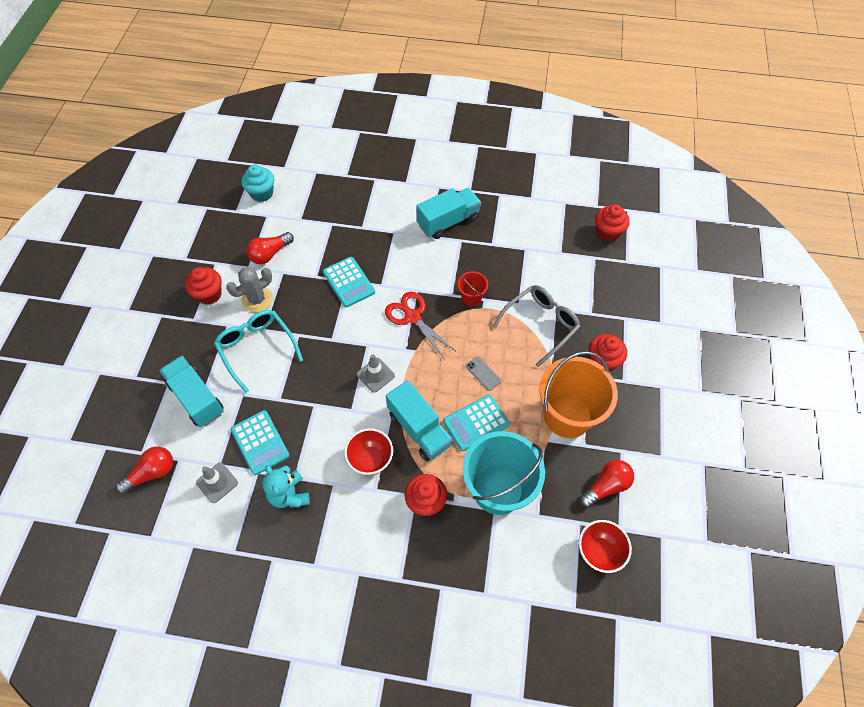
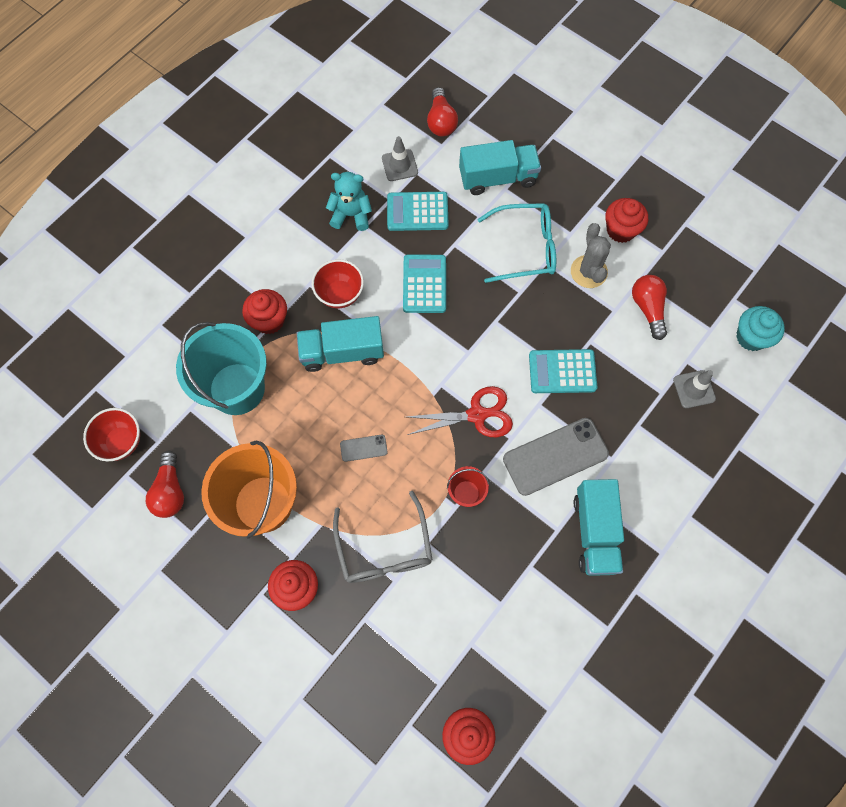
camera: 120 degrees right, 10 degrees up
(375, 375) = (427, 342): grey traffic cone -> grey traffic cone (694, 389)
(413, 261) = (555, 456): none -> grey phone
(476, 423) = (314, 408): turquoise calculator -> turquoise calculator (424, 284)

